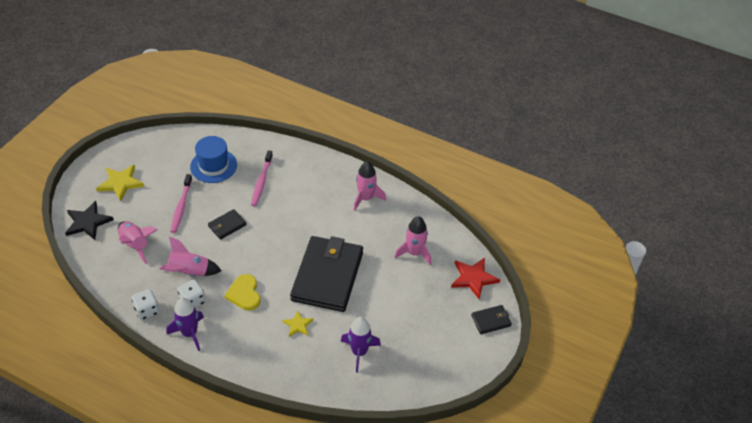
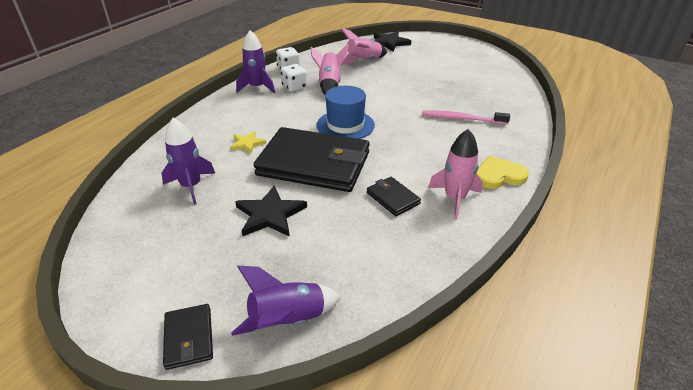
camera: 95 degrees right, 10 degrees down
(120, 183) = (438, 52): yellow star -> none
(181, 207) = (413, 78): pink toothbrush -> none
(213, 166) = (477, 91): blue hat -> blue hat (345, 125)
(227, 226) = (391, 101): black wallet -> black wallet (392, 198)
(244, 294) = (298, 112): yellow heart -> yellow heart (498, 175)
(388, 297) = (270, 215): none -> black star
(414, 253) = (349, 246): pink rocket -> none
(473, 278) = (288, 320): red star -> purple rocket

